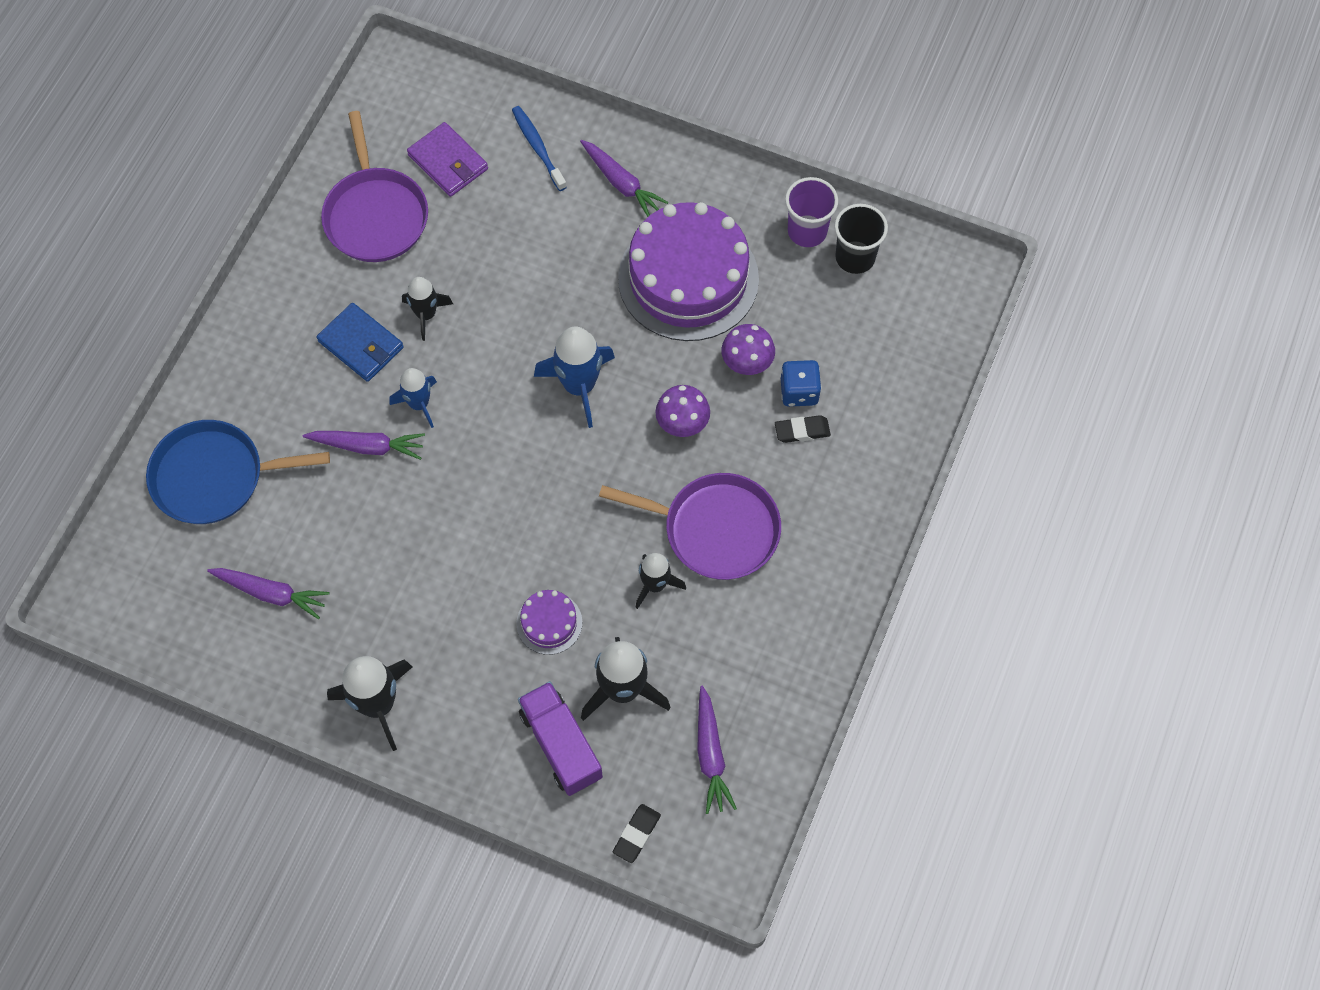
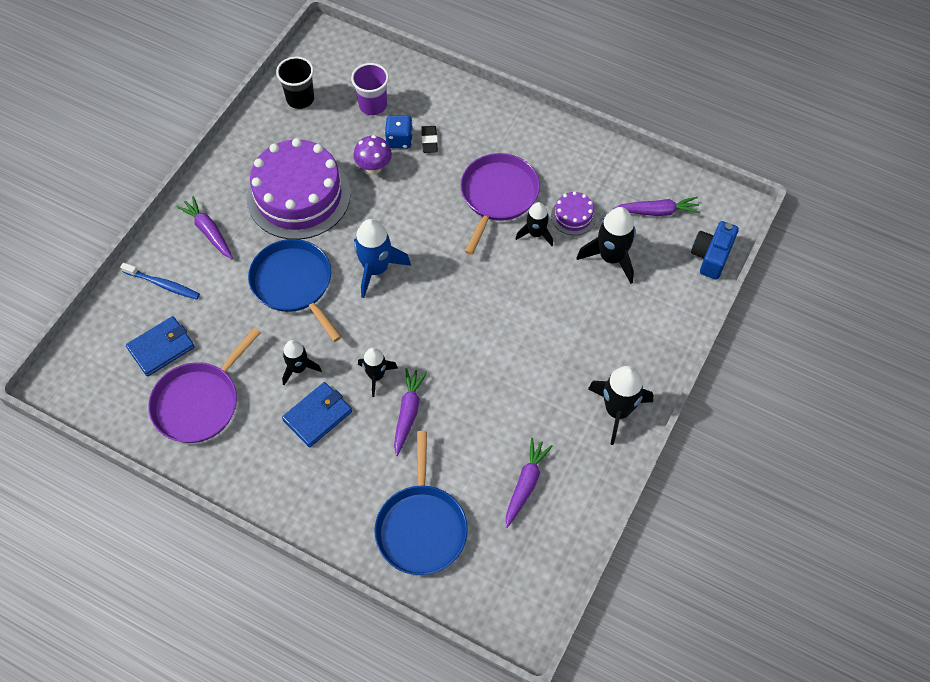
camera: 85 degrees left, 5 degrees down
(375, 215) = (199, 402): purple pan -> purple pan turned 135 degrees clockwise
(419, 404) = (376, 376): blue rocket -> black rocket
(448, 162) = (161, 348): purple wallet -> blue wallet
(538, 148) = (163, 284): blue toothbrush -> blue toothbrush turned 135 degrees counterclockwise
(549, 292) = (294, 284): none -> blue pan
(549, 623) = (560, 298): purple cake -> purple cake (573, 216)
(561, 745) = (649, 296): purple truck -> none
(621, 183) = (208, 231): purple carrot -> purple carrot turned 90 degrees counterclockwise
(636, 834) = (711, 256): black eraser -> blue camera
(682, 425) = (416, 208): purple mushroom -> none
(807, 231) = (274, 123): purple cup -> purple cup (373, 105)

